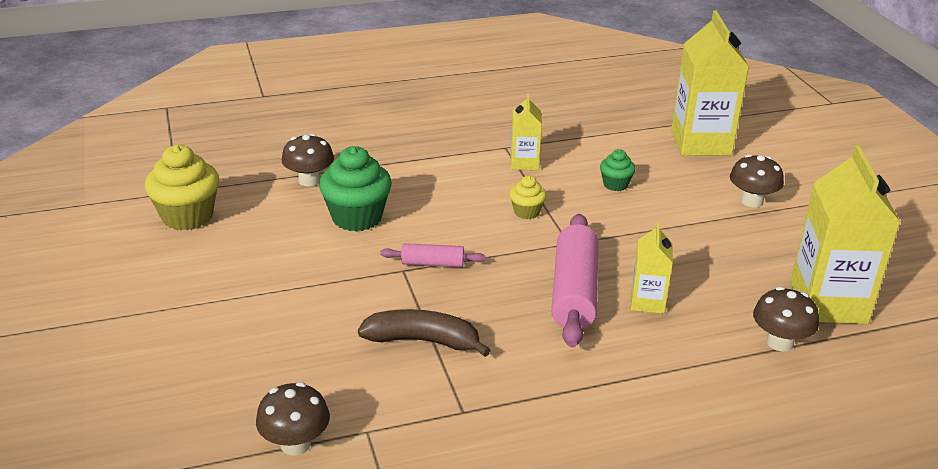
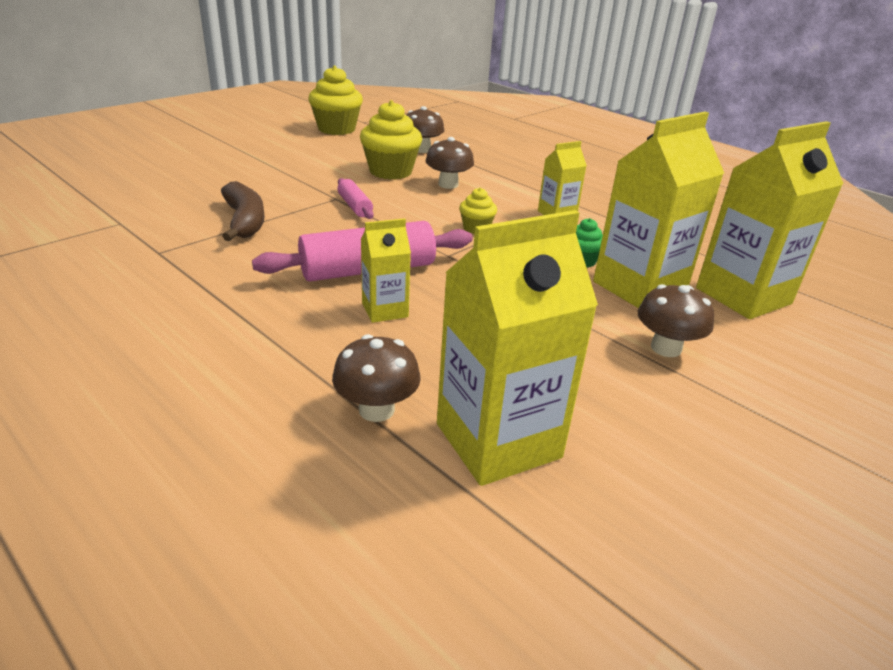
camera: 60 degrees right, 0 degrees up
(295, 444) = (96, 204): brown mushroom -> brown mushroom (448, 184)
(357, 217) = (390, 171): green cupcake -> yellow cupcake
(669, 177) = (639, 287): none -> yellow carton

